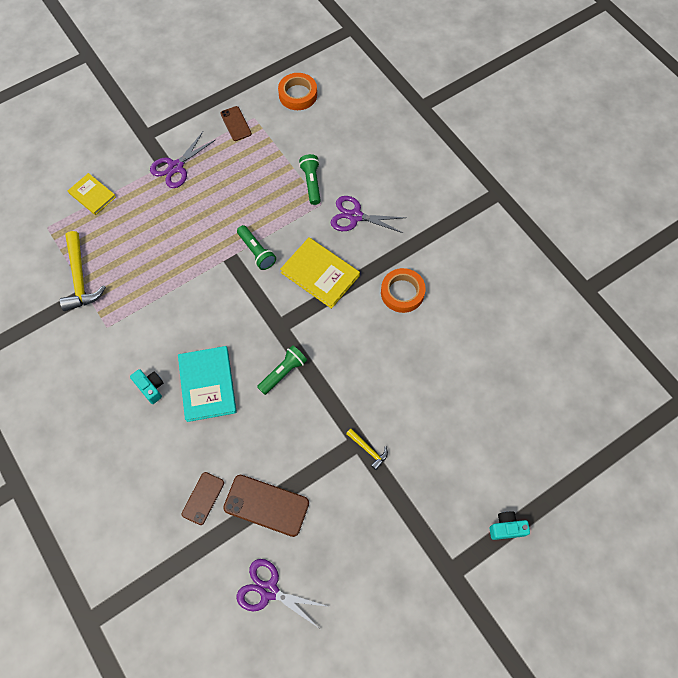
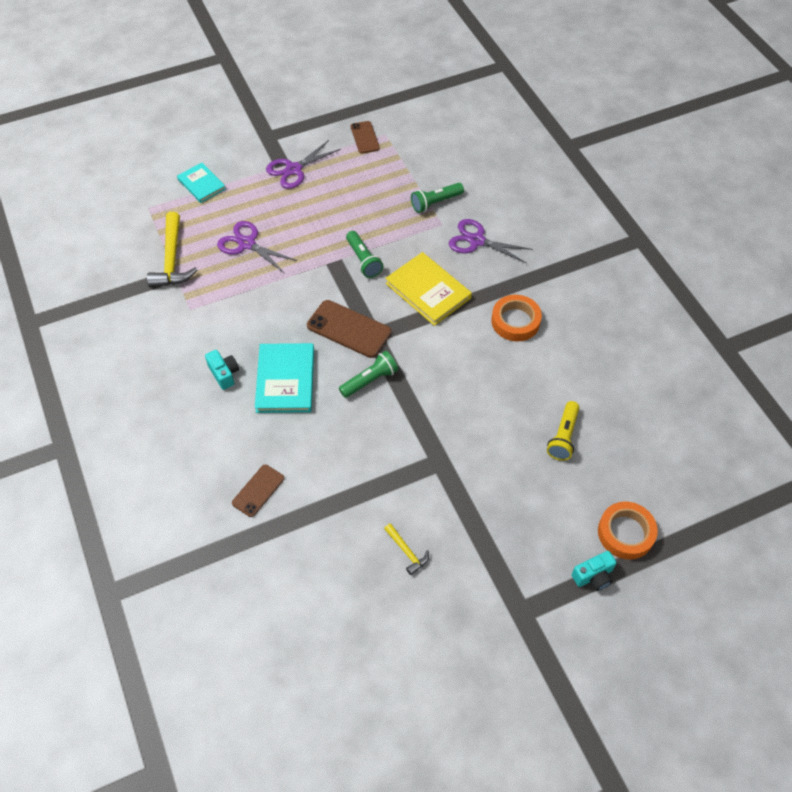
camera: 10 degrees right, 10 degrees down
(92, 195) = (201, 184): yellow book -> turquoise book
(266, 505) = (326, 509): brown phone -> brown phone (349, 329)
(269, 590) = (312, 595): purple scissors -> purple scissors (247, 244)
(298, 94) = (436, 119): orange tape -> orange tape (625, 533)
(311, 183) = (435, 203): green flashlight -> green flashlight turned 120 degrees counterclockwise
(368, 450) = (449, 471): yellow hammer -> yellow hammer (407, 551)
(461, 399) = (563, 437): none -> yellow flashlight
(506, 528) = (593, 576): turquoise camera -> turquoise camera turned 150 degrees clockwise

